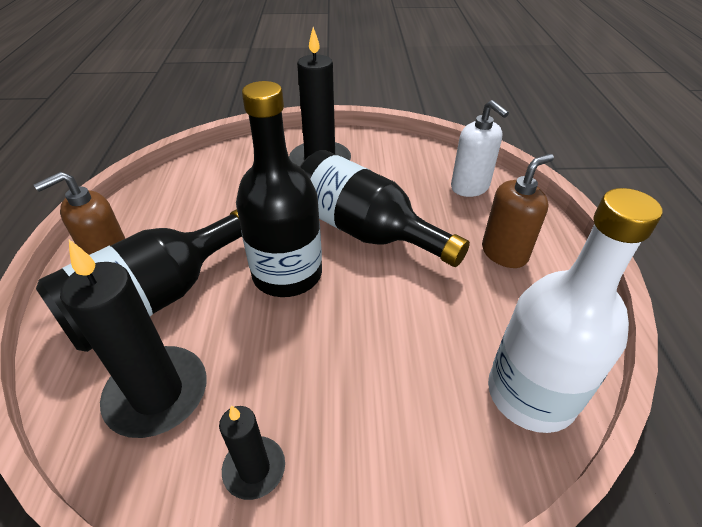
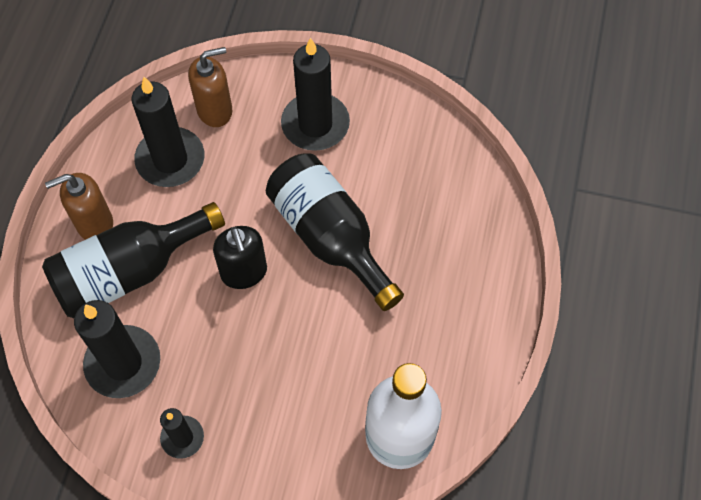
camera: 15 degrees right, 20 degrees up
(190, 204) = (170, 160): none -> black candle
(287, 274) = (244, 272): black bottle -> black soap dispenser
(470, 187) = (460, 201): white soap dispenser -> none
(504, 253) = (450, 296): brown soap dispenser -> brown soap dispenser (215, 110)

